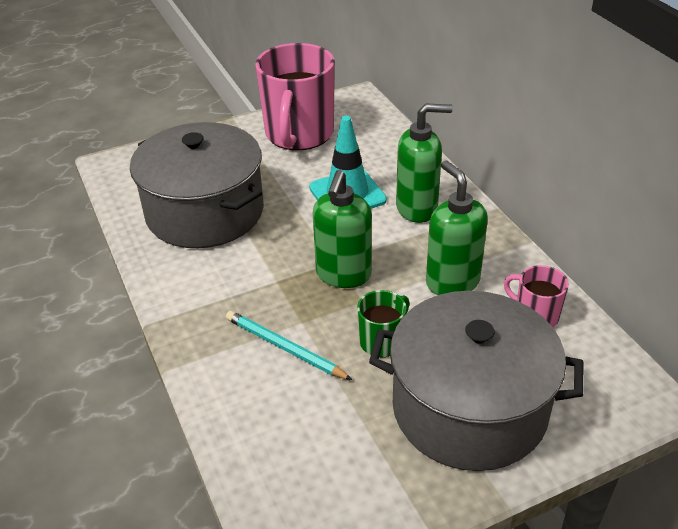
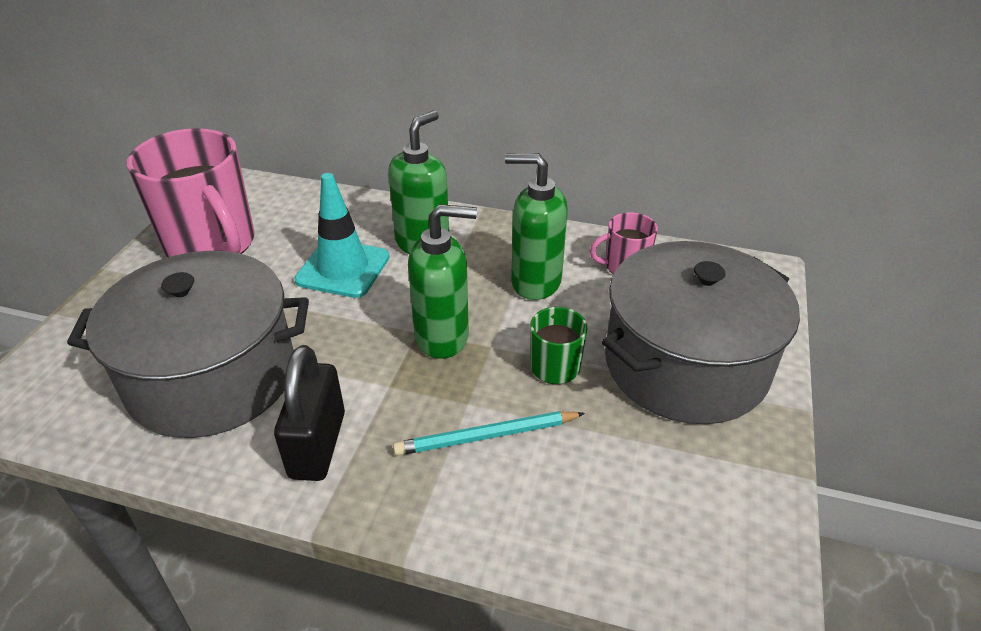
camera: 50 degrees left, 0 degrees up
(202, 284) = (317, 445): none -> black padlock
(343, 275) = (443, 337): green soap dispenser -> green soap dispenser turned 60 degrees counterclockwise

